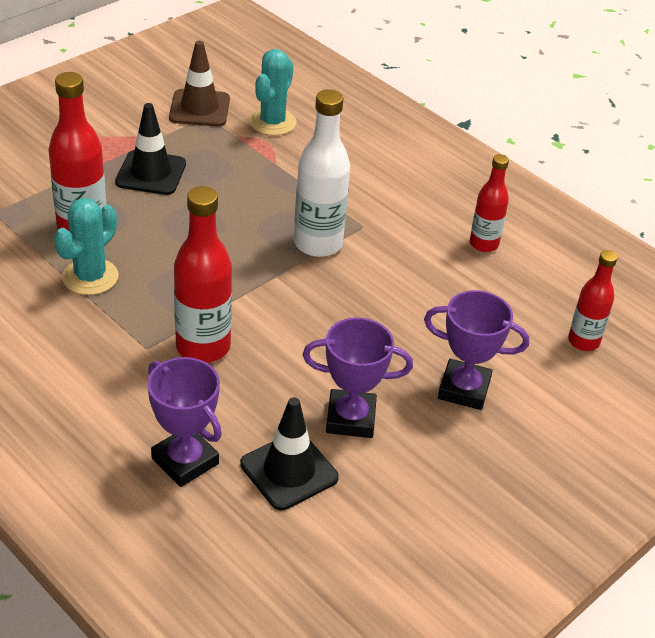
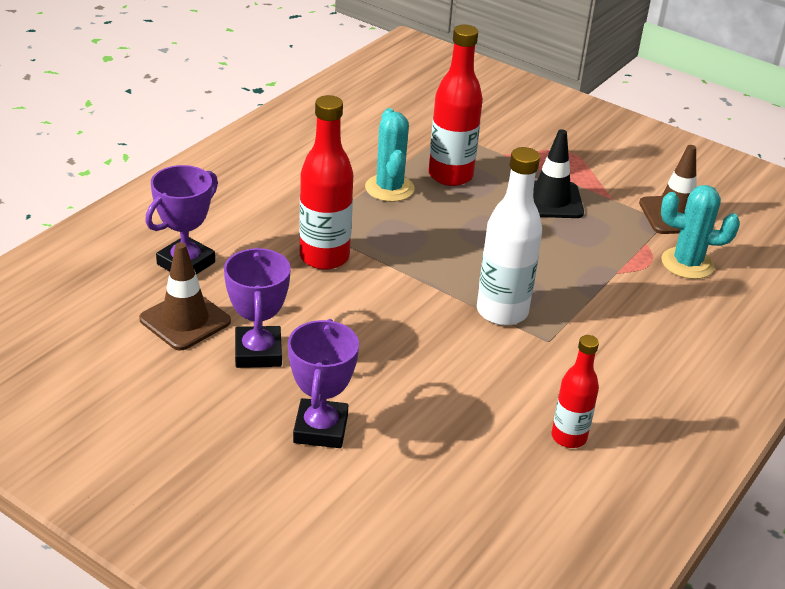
camera: 80 degrees right, 5 degrees down
(90, 277) = (389, 188): turquoise cactus -> turquoise cactus turned 60 degrees clockwise
(289, 471) = (185, 320): black traffic cone -> brown traffic cone
(583, 341) = (432, 529): red bottle -> none

